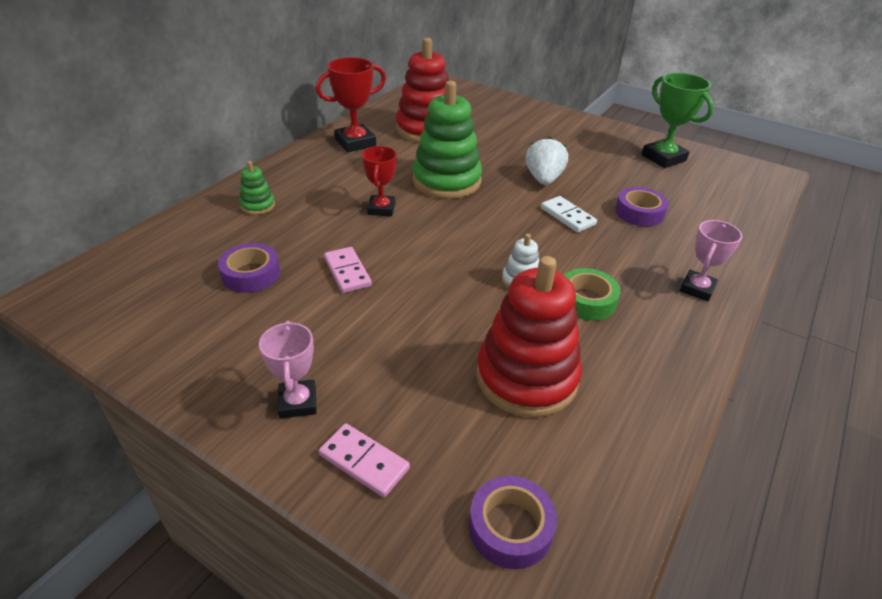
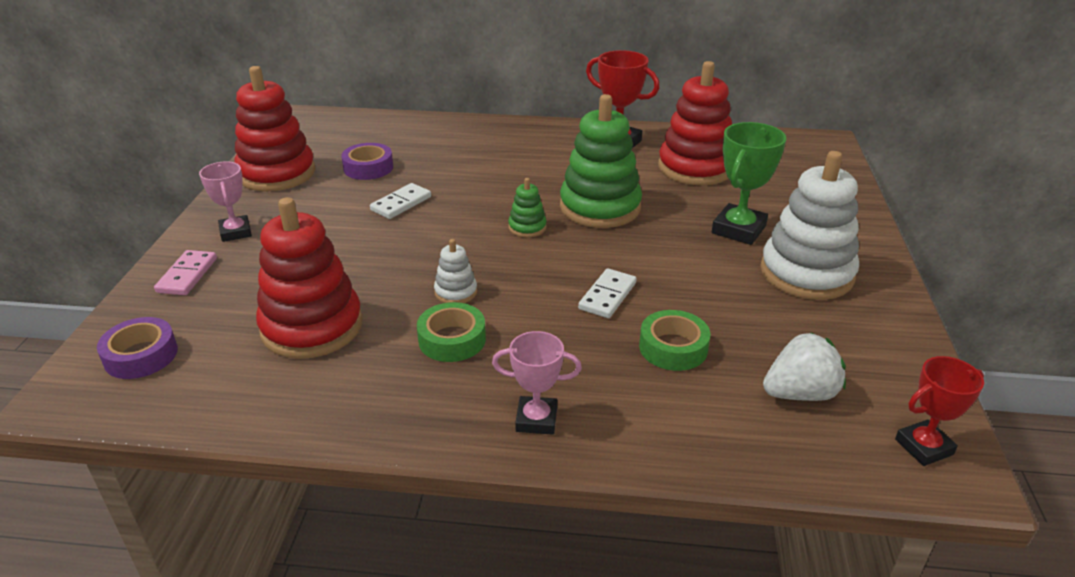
camera: 65 degrees right, 5 degrees down
(187, 342) = (277, 173): none -> red stacking toy
(258, 206) = (462, 139): green stacking toy -> green stacking toy (527, 227)
(298, 402) = (235, 232): pink trophy -> pink trophy turned 75 degrees counterclockwise
(347, 272) = (401, 204): pink domino -> white domino
(381, 209) = (512, 190): red trophy -> red trophy (923, 447)
(543, 179) = (675, 263): white strawberry -> white strawberry (800, 393)
(584, 144) = (806, 273): none -> white stacking toy
(639, 212) = (673, 348): purple tape -> green tape
(663, 158) = (857, 347): green trophy -> green trophy (738, 230)

